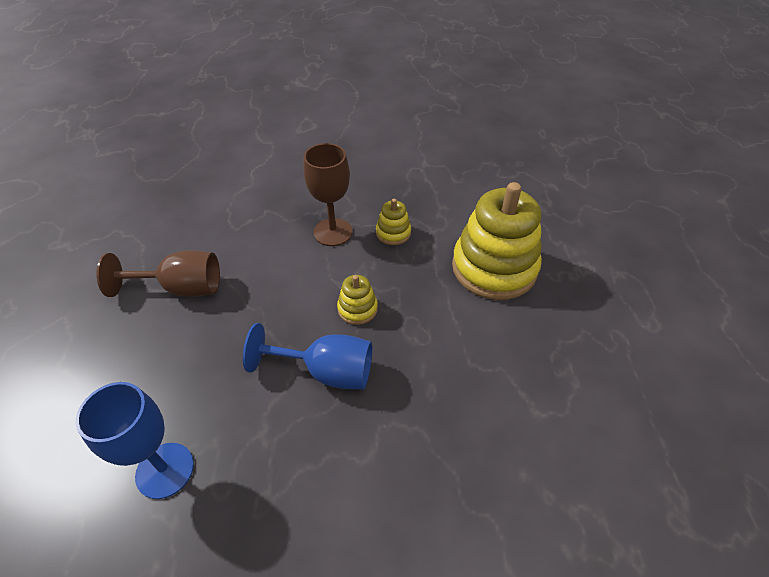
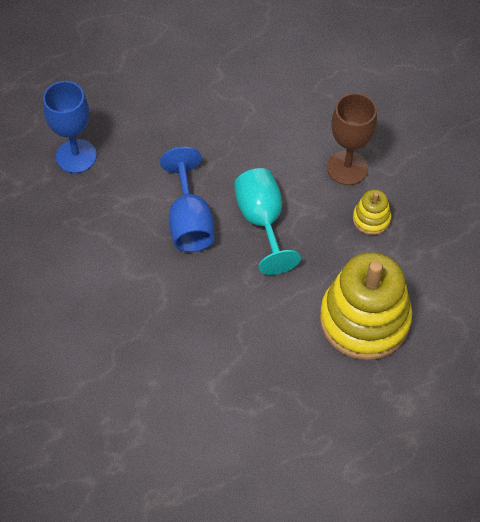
camera: 70 degrees right, 10 degrees up
(182, 288) = (227, 85): brown goblet -> none
(357, 309) = (262, 221): yellow stacking toy -> turquoise goblet

